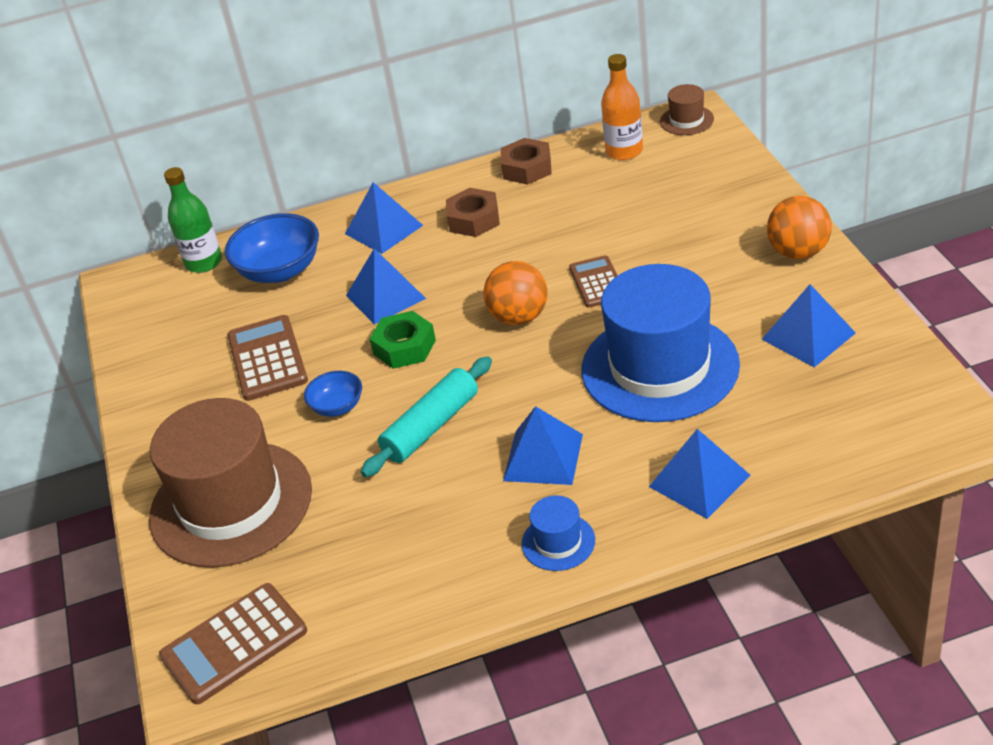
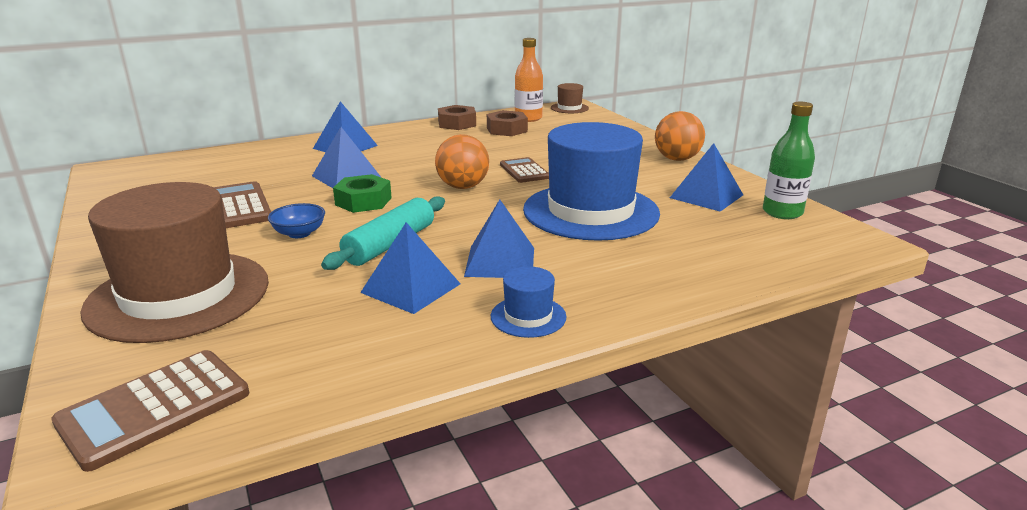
camera: 15 degrees left, 15 degrees down
(204, 262) = (188, 160): green bottle -> green bottle (782, 212)
(280, 270) = (255, 164): blue bowl -> none
(473, 219) = (418, 143): brown nut -> brown nut (506, 130)
(699, 480) = (652, 274): blue pyramid -> blue pyramid (411, 288)

